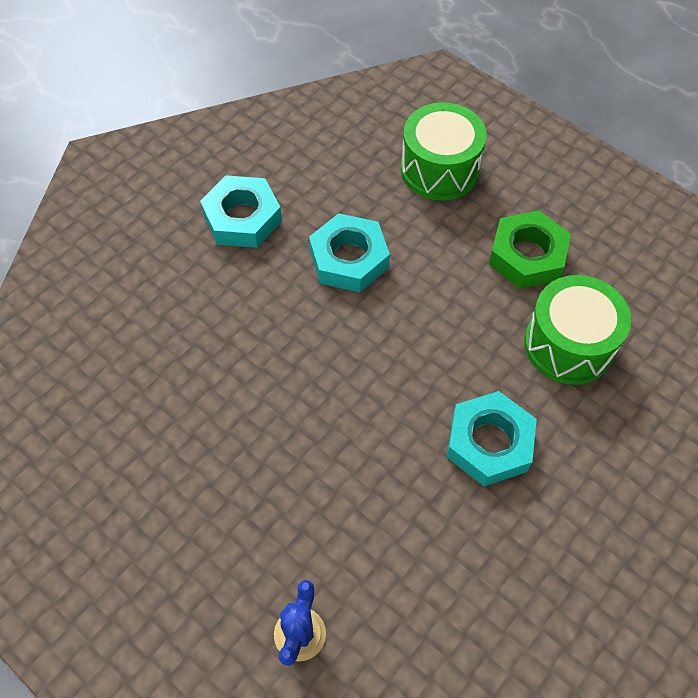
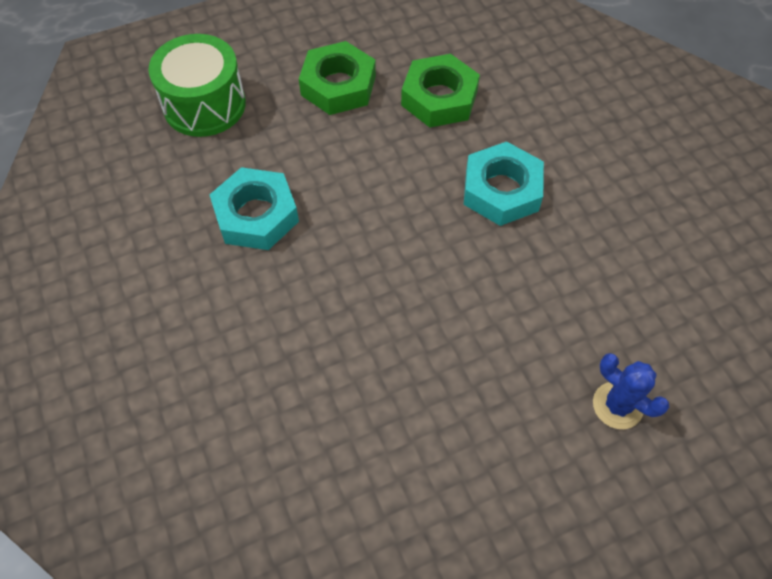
camera: 65 degrees left, 0 degrees up
(242, 218) = (144, 287): turquoise nut -> none
(568, 344) = (439, 98): green drum -> green nut

